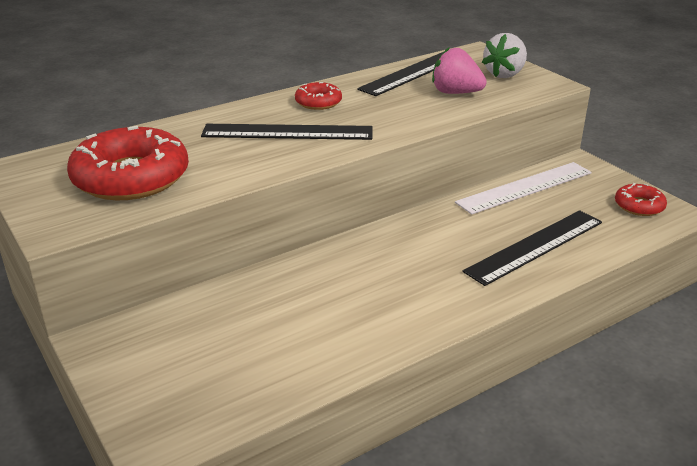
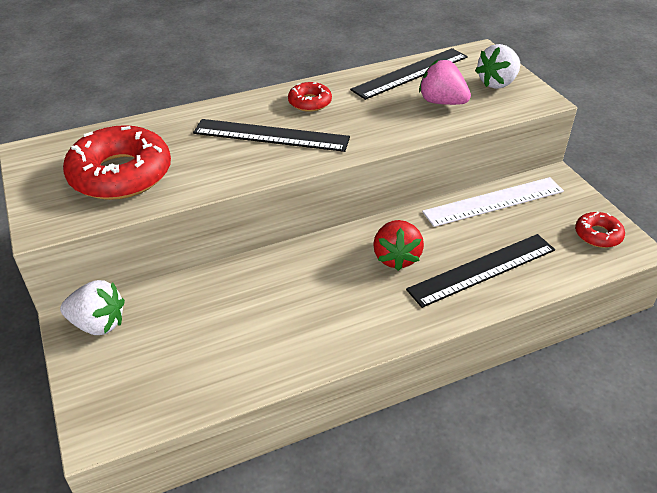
camera: 10 degrees right, 10 degrees up
(126, 340) = (98, 324): none -> white strawberry
(442, 245) = (396, 257): none -> red strawberry

